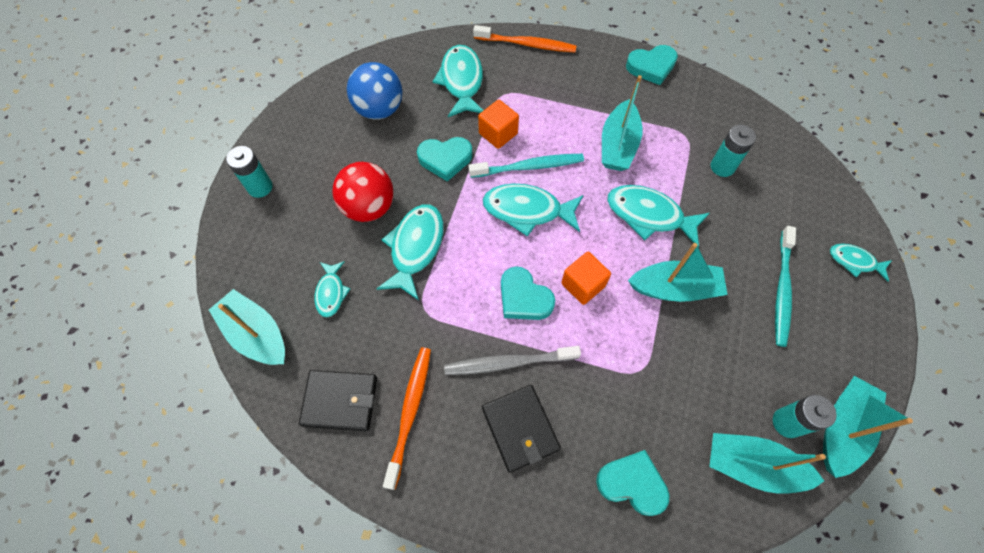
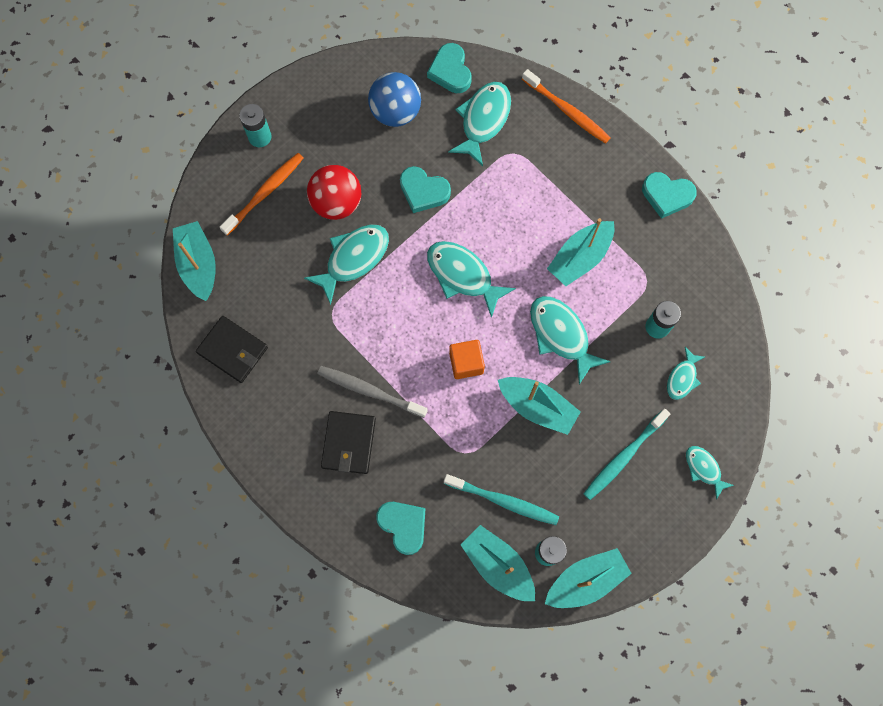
camera: 30 degrees right, 10 degrees up
(331, 293) = (269, 261): turquoise fish -> turquoise fish (682, 378)
(410, 411) = (278, 386): orange toothbrush -> orange toothbrush (265, 192)
(498, 133) = (483, 190): orange cube -> none
(524, 298) = (413, 347): turquoise heart -> turquoise heart (450, 71)
(529, 167) = (490, 236): turquoise toothbrush -> turquoise toothbrush (504, 501)

